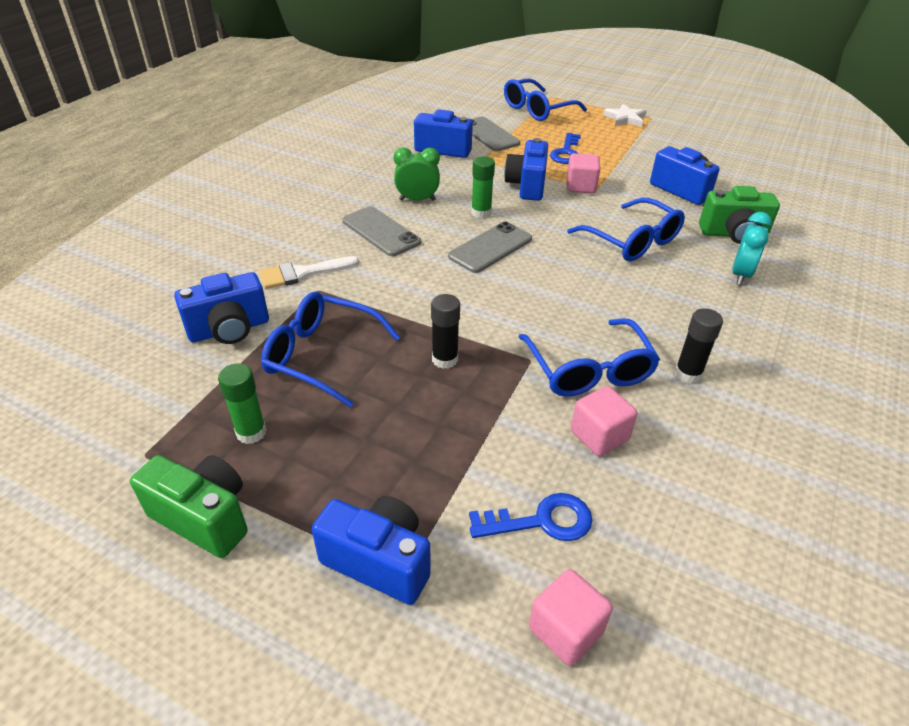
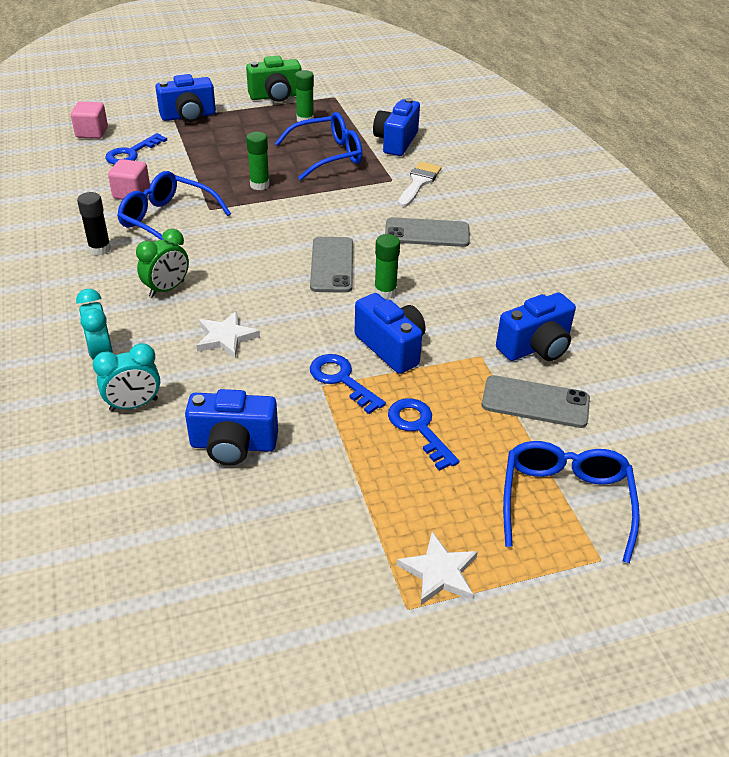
camera: 135 degrees right, 0 degrees up
(417, 200) = (452, 274): green clock -> green clock (167, 289)
(445, 359) = (259, 185): black glue stick -> green glue stick
(580, 186) = (342, 380): pink cube -> blue key
(632, 241) = (226, 337): blue glasses -> white star
(733, 234) = (134, 405): green camera -> turquoise clock

